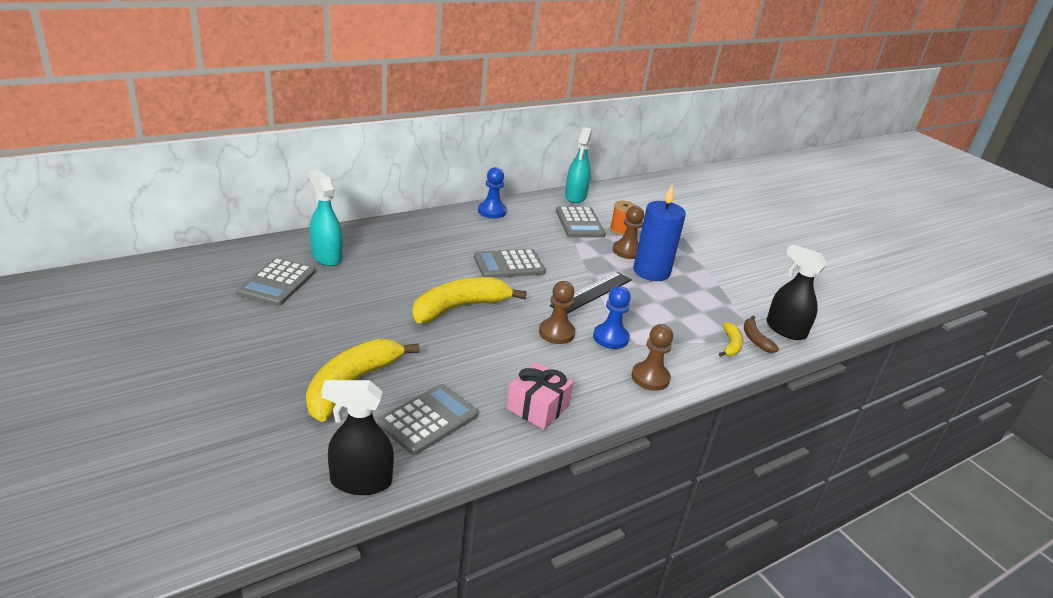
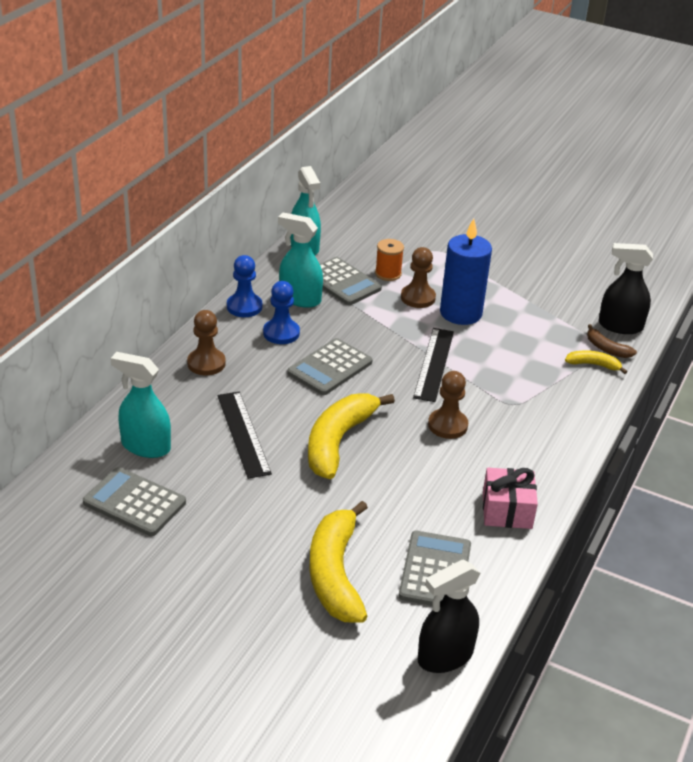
camera: 30 degrees left, 5 degrees up
(277, 282) = (134, 502): grey calculator -> grey calculator turned 135 degrees clockwise
(398, 276) = (243, 434): none -> black ruler
(536, 221) = (299, 299): none -> turquoise spray bottle
(610, 337) = (495, 407): blue pawn -> blue pawn (281, 333)
(650, 378) = (563, 432): brown pawn -> brown pawn (206, 363)
(730, 345) = (593, 365): yellow banana -> yellow banana turned 60 degrees counterclockwise

